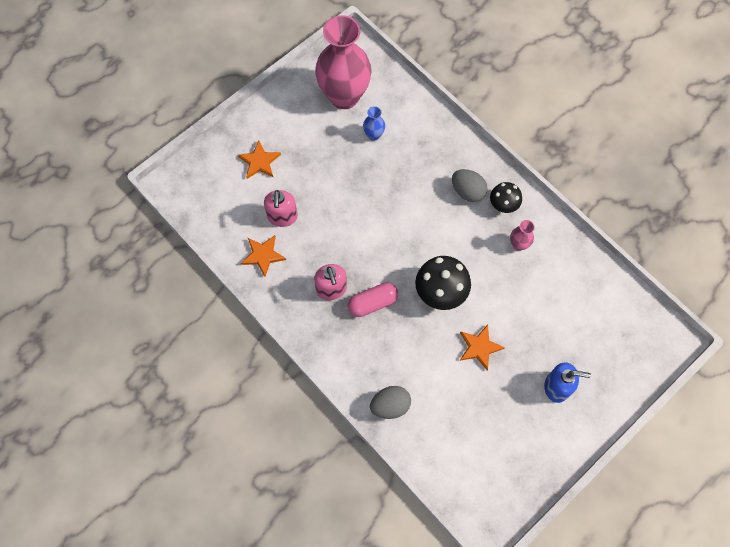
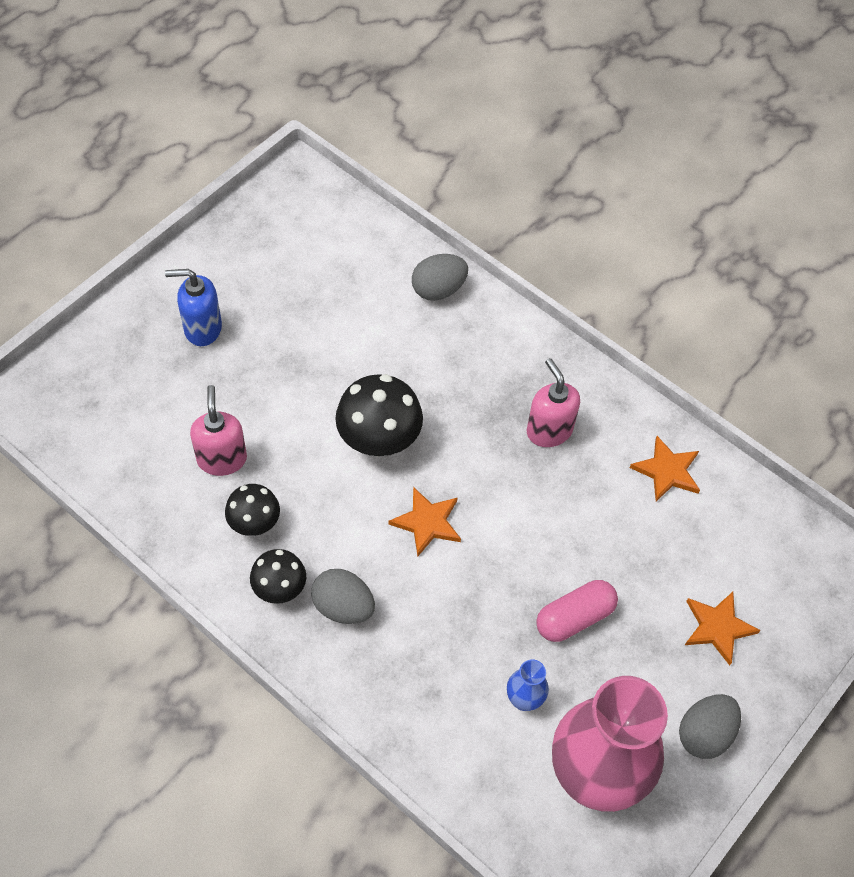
camera: 170 degrees right, 10 degrees down
(282, 110) = (704, 734): none -> grey egg
(282, 217) = (652, 534): pink soap dispenser -> pink soap dispenser (222, 459)
(372, 303) = (482, 416): pink capsule -> pink capsule (574, 618)
(479, 347) = (316, 369): orange star -> orange star (427, 522)
(518, 244) = (254, 523): pink vase -> black mushroom

